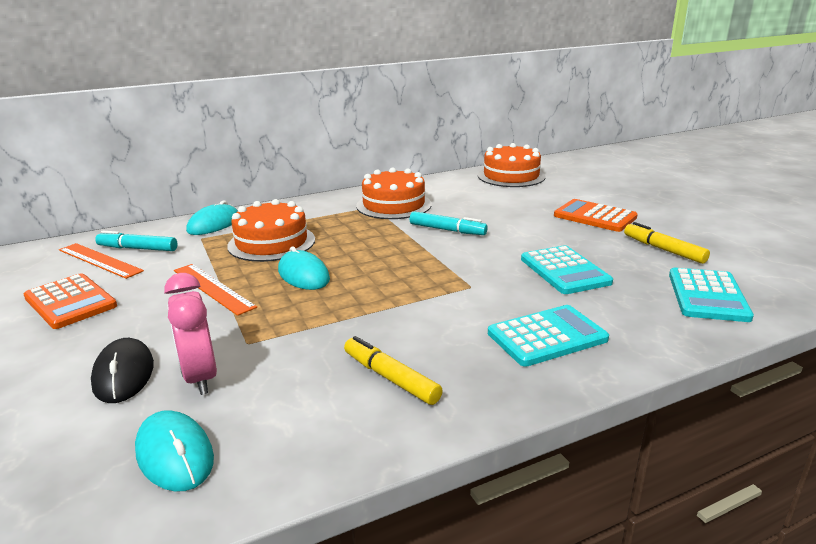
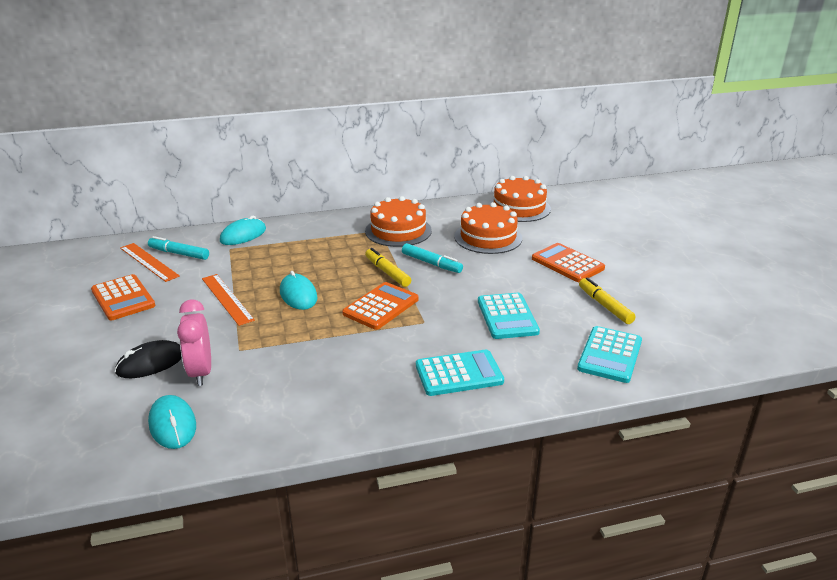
camera: 10 degrees right, 5 degrees up
(124, 374) = (151, 363): black mouse -> black mouse turned 60 degrees clockwise
(271, 243) = (283, 260): orange cake -> orange cake (488, 237)
(390, 378) = (329, 391): yellow marker -> yellow marker (387, 272)
(411, 276) = (381, 306): none -> orange calculator

